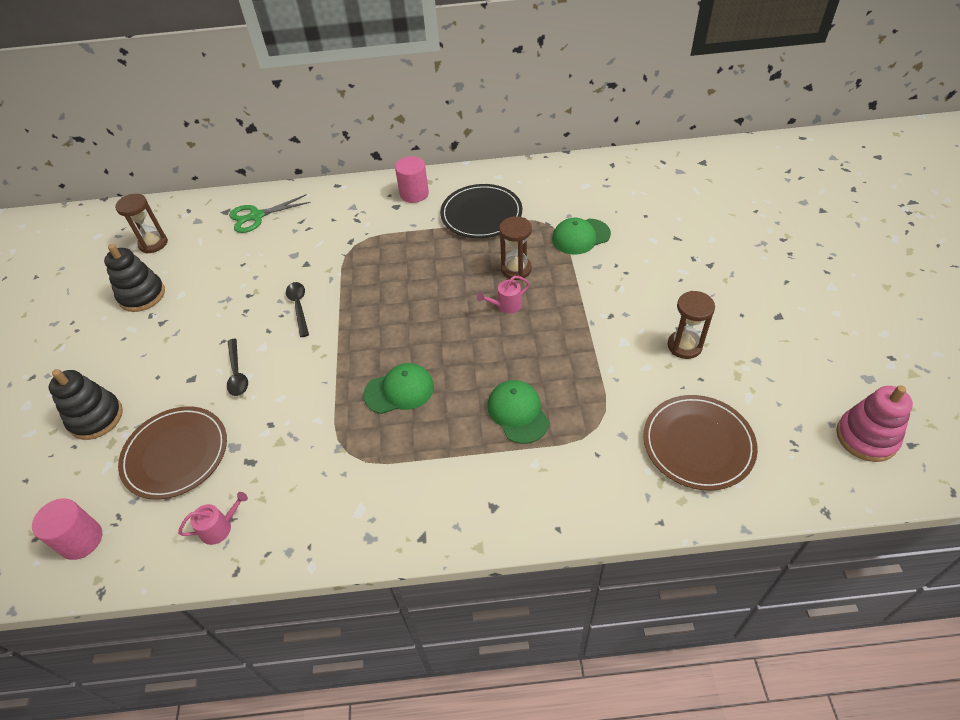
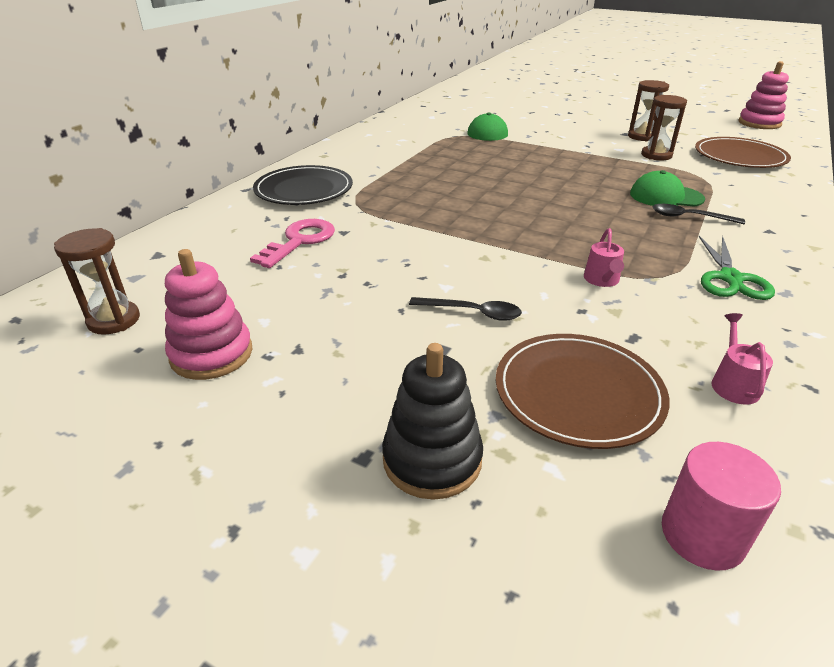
camera: 60 degrees left, 15 degrees down
(142, 295) = (211, 354): black stacking toy -> pink stacking toy
(256, 216) = (208, 239): green scissors -> green scissors (730, 278)
(279, 253) = (299, 241): none -> pink key
(299, 307) = (408, 251): black spoon -> black spoon (689, 217)
(399, 390) = (595, 233): green cap -> none
(414, 194) = (329, 164): pink cylinder -> none
(481, 214) = (405, 150): black plate -> black plate (304, 189)
(506, 305) = (533, 170): pink watering can -> pink watering can (602, 280)
(516, 269) = (494, 157): brown hourglass -> brown hourglass (656, 155)

